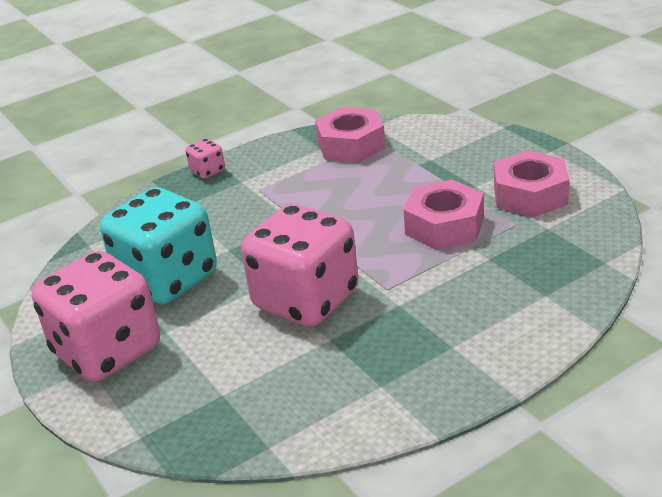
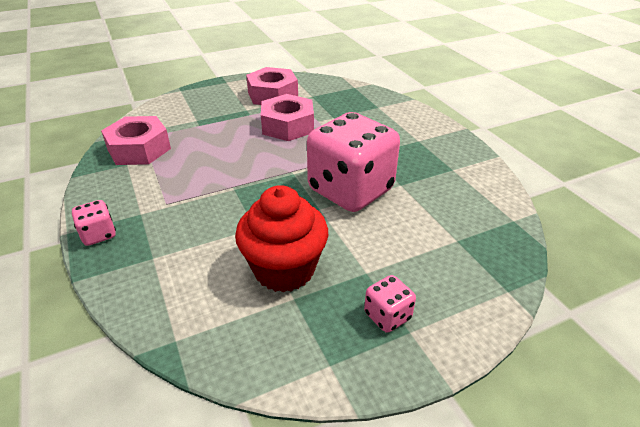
camera: 85 degrees left, 5 degrees up
(107, 351) = (387, 316): pink dice -> pink dice, size x0.42
(168, 279) = (284, 269): turquoise dice -> red cupcake

